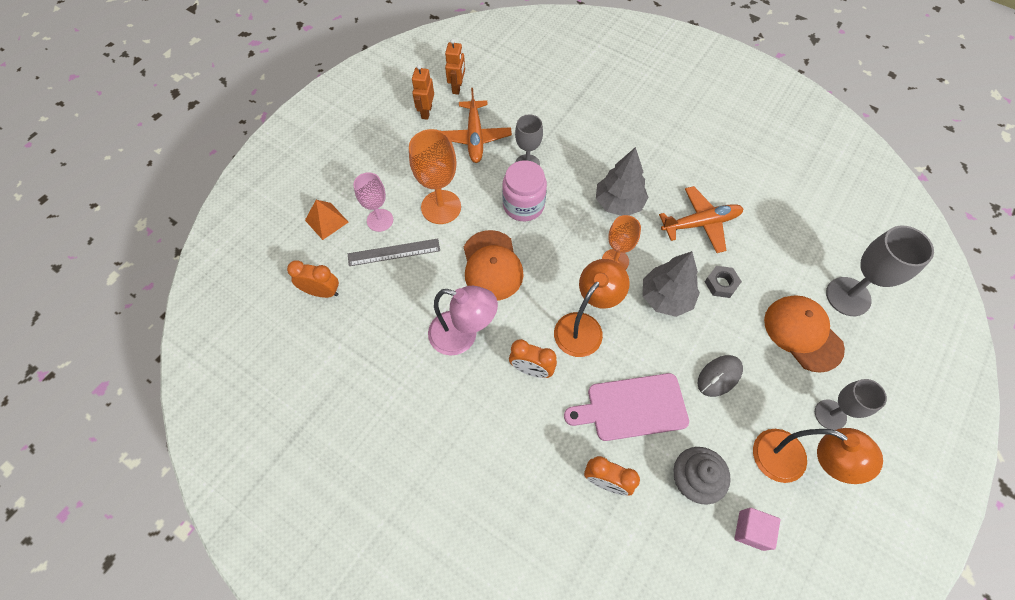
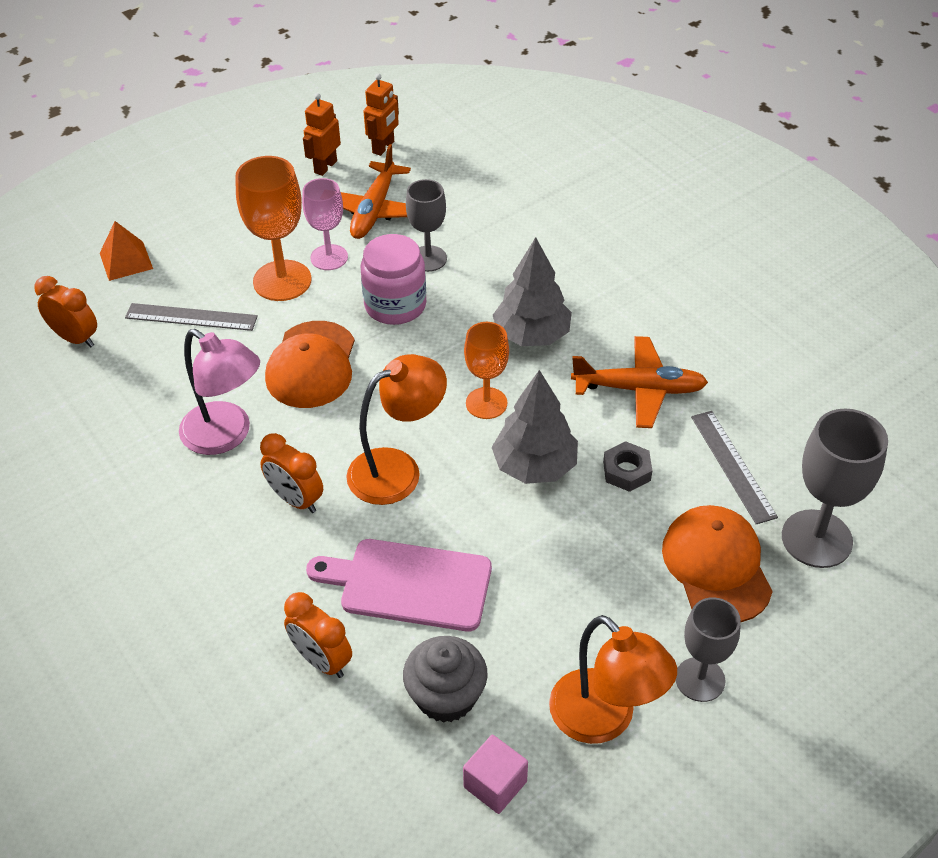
camera: 20 degrees right, 15 degrees down
(380, 220) = (194, 276): pink goblet -> pink goblet (329, 257)
(719, 376) = (557, 583): grey mouse -> none
(779, 261) = (732, 466): none -> grey ruler

